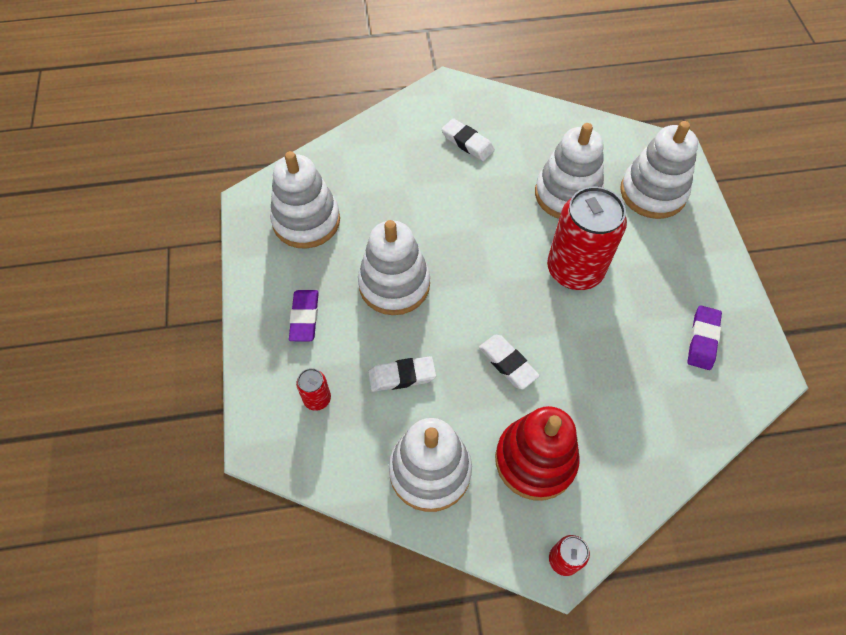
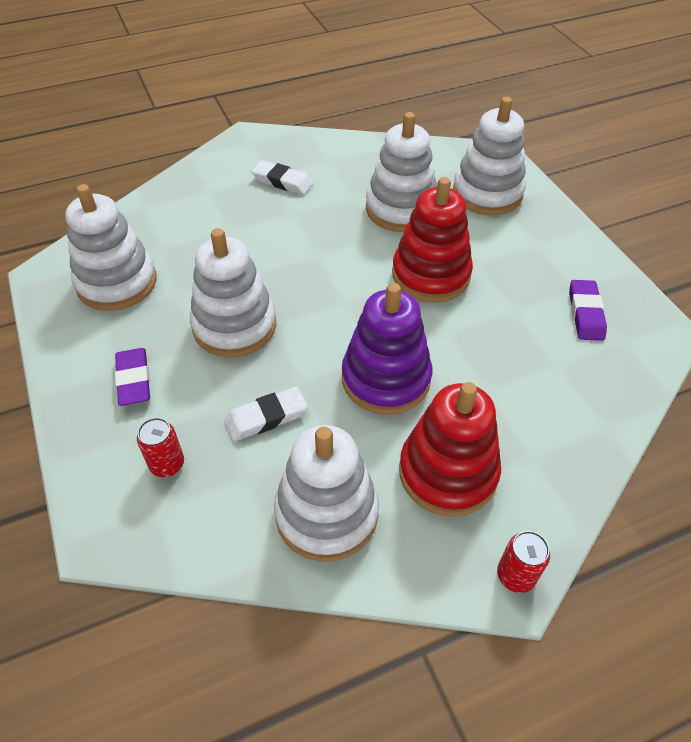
camera: 15 degrees left, 10 degrees down
(507, 363) = (386, 379): white eraser -> purple stacking toy
(574, 270) = (431, 275): red can -> red stacking toy

